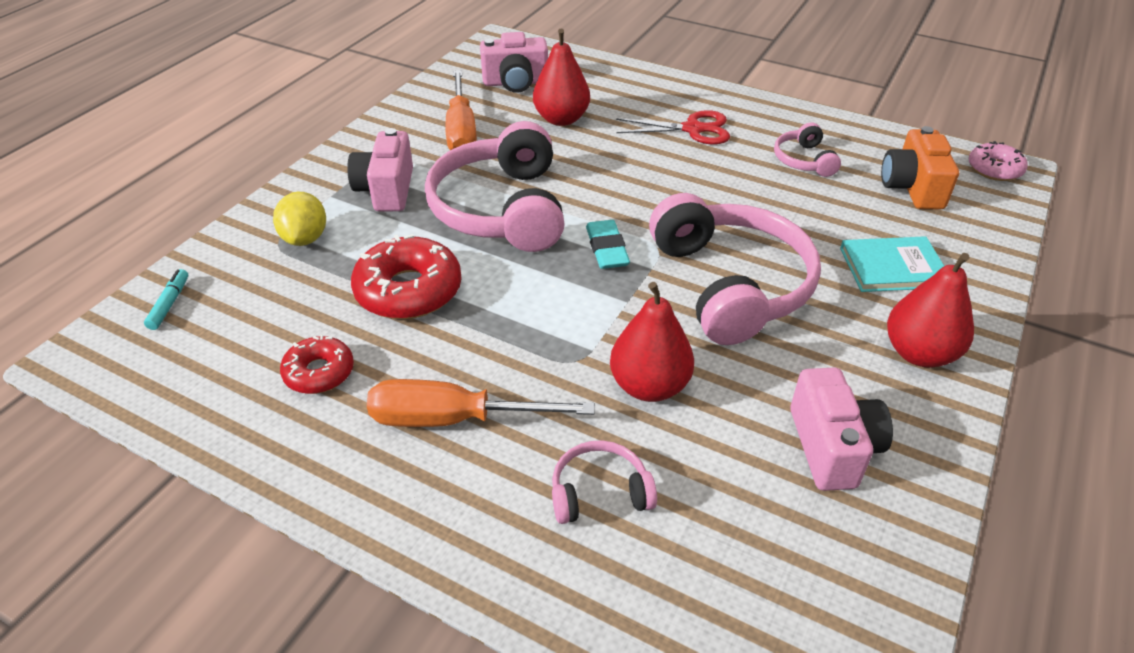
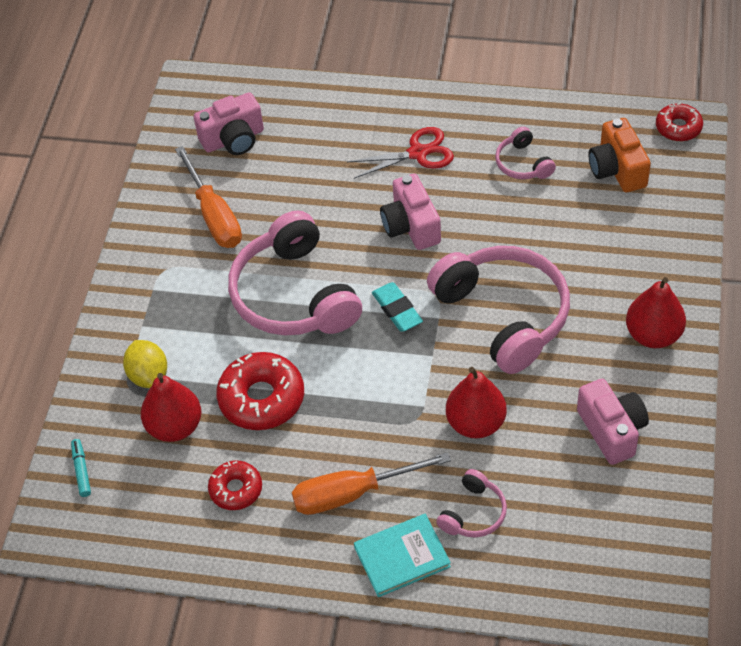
camera: 15 degrees left, 10 degrees up
(386, 190) = (186, 305): pink camera -> pink camera (411, 226)
(561, 119) = (297, 175): red pear -> red pear (175, 427)
(599, 492) = (473, 513): pink headphones -> pink headphones turned 150 degrees clockwise
(892, 267) = (619, 260): turquoise book -> turquoise book (402, 557)
(994, 169) = (678, 127): pink donut -> red donut

